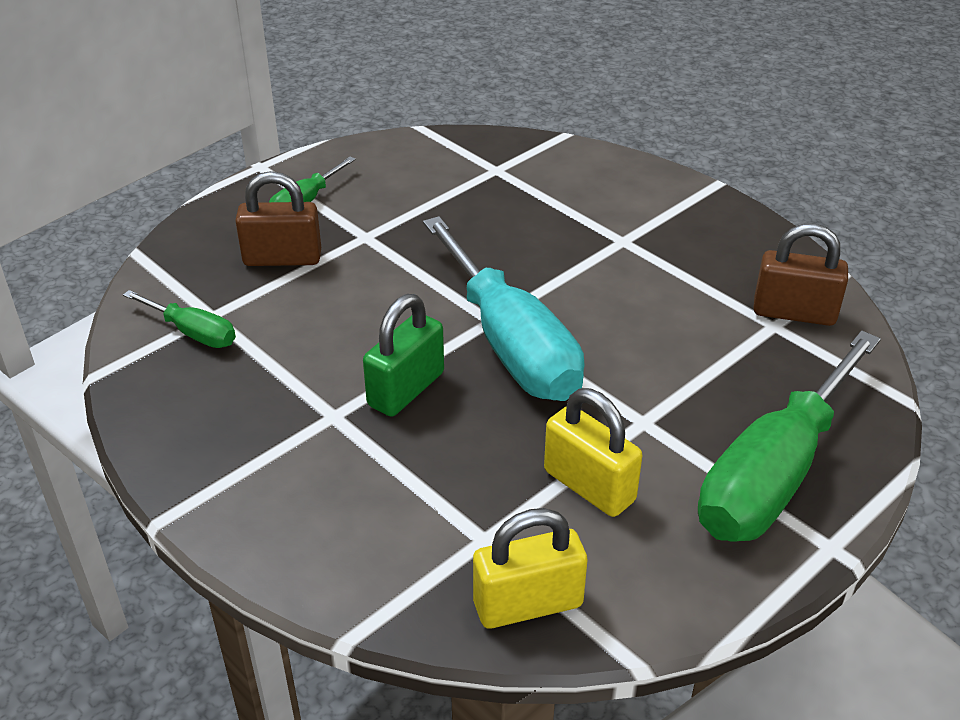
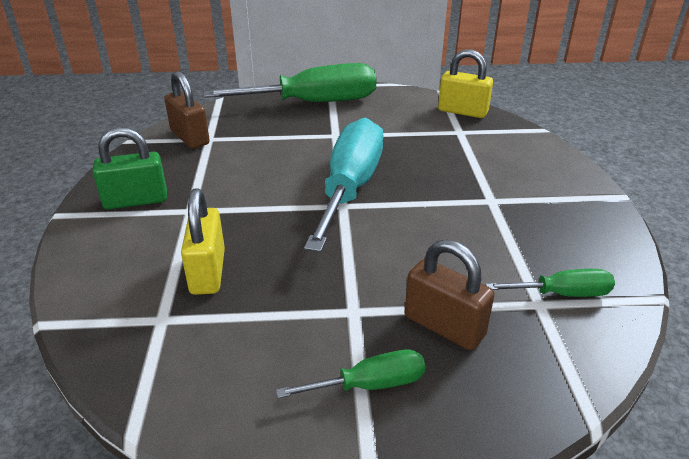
camera: 140 degrees left, 5 degrees down
(193, 333) = (562, 294): green screwdriver -> green screwdriver turned 105 degrees clockwise
(406, 389) = (437, 193): green padlock -> green padlock (136, 200)
(589, 486) = (393, 127): yellow padlock -> yellow padlock (208, 272)

